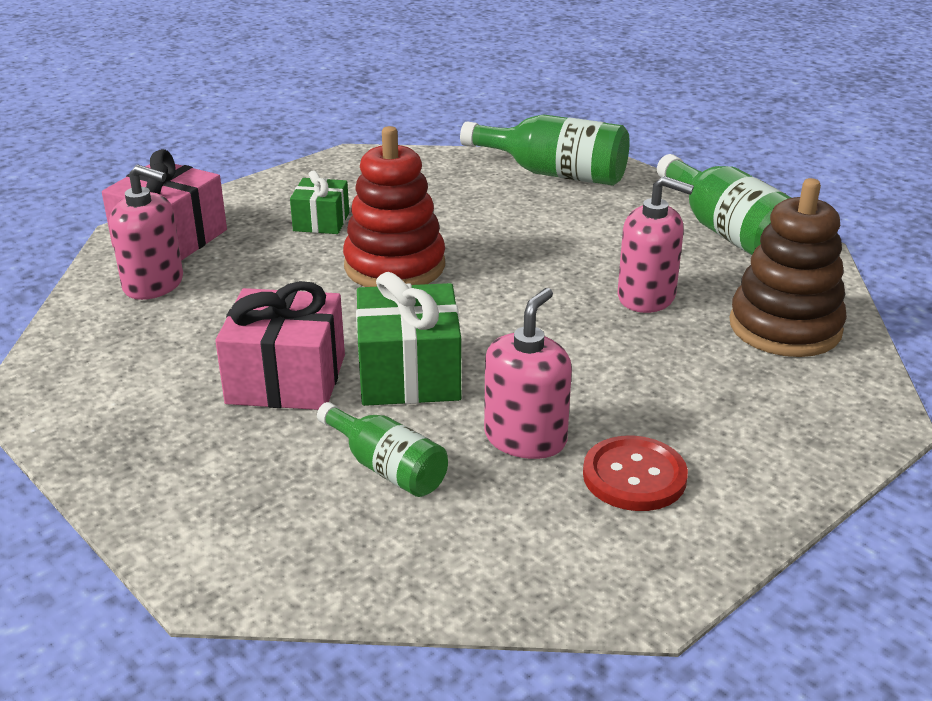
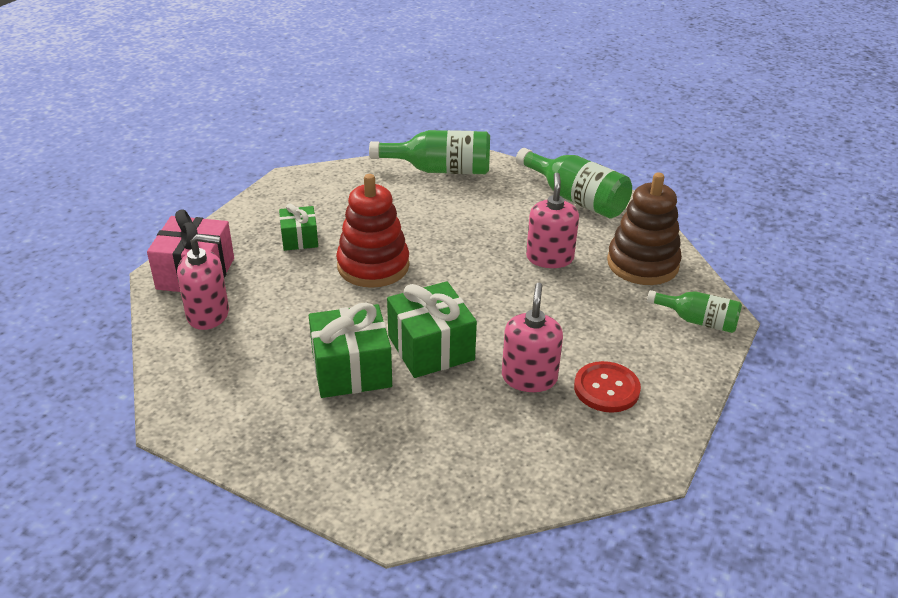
camera: 20 degrees left, 5 degrees up
(286, 379) = (351, 369): pink gift -> green gift
(387, 467) = (455, 419): green bottle -> green bottle (698, 321)
(646, 297) = (549, 258): pink soap dispenser -> pink soap dispenser turned 90 degrees counterclockwise

